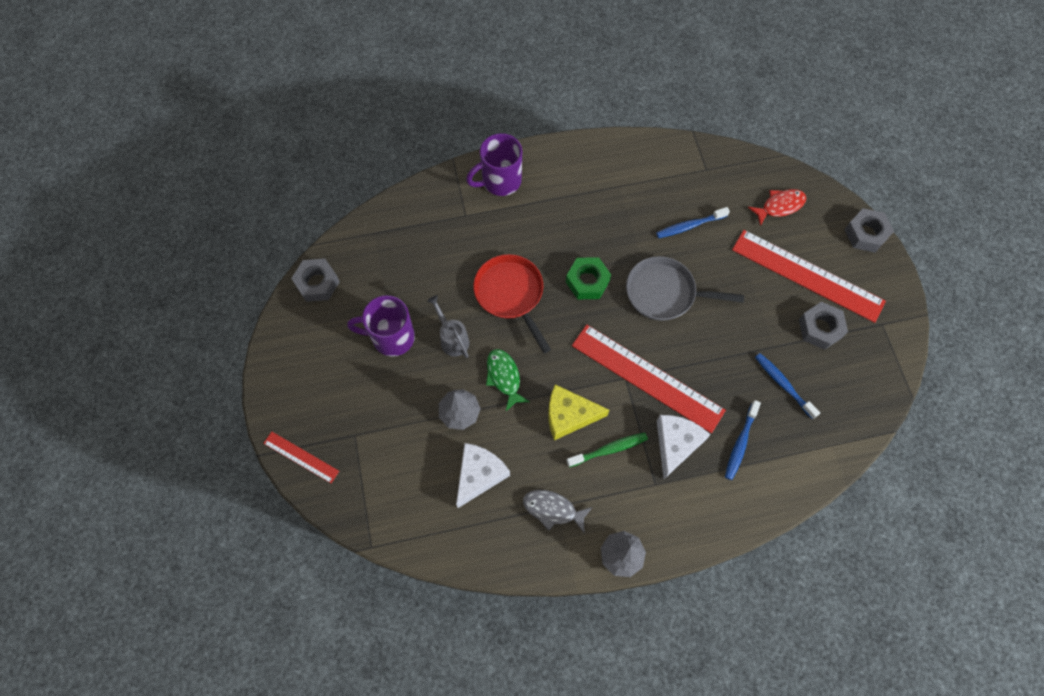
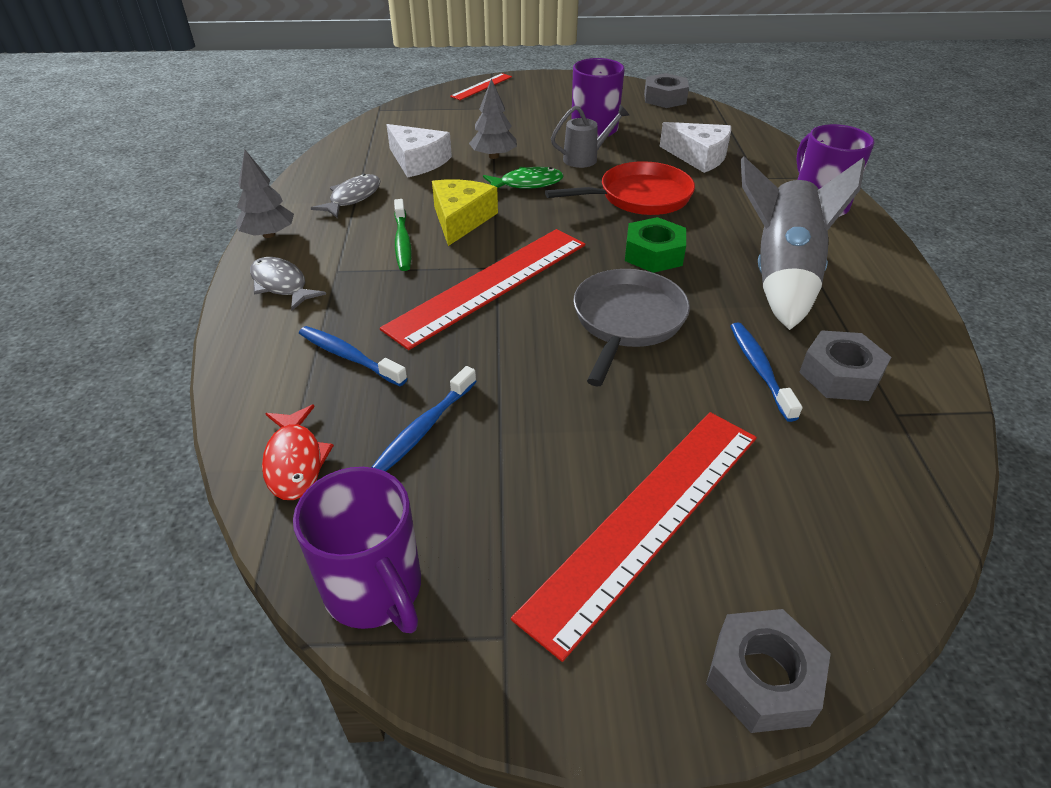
camera: 100 degrees right, 25 degrees down
(596, 209) = (781, 276): none -> grey rocket
(676, 444) = (381, 295): white cheese -> white cheese (699, 156)
(681, 516) = (281, 285): none -> grey fish
(779, 206) = (824, 512): red fish -> red fish (295, 461)
(783, 384) = (424, 428): blue toothbrush -> blue toothbrush turned 150 degrees clockwise
(820, 328) = (520, 511): grey nut -> grey nut (840, 375)
(881, 379) = (375, 590): none -> purple mug

